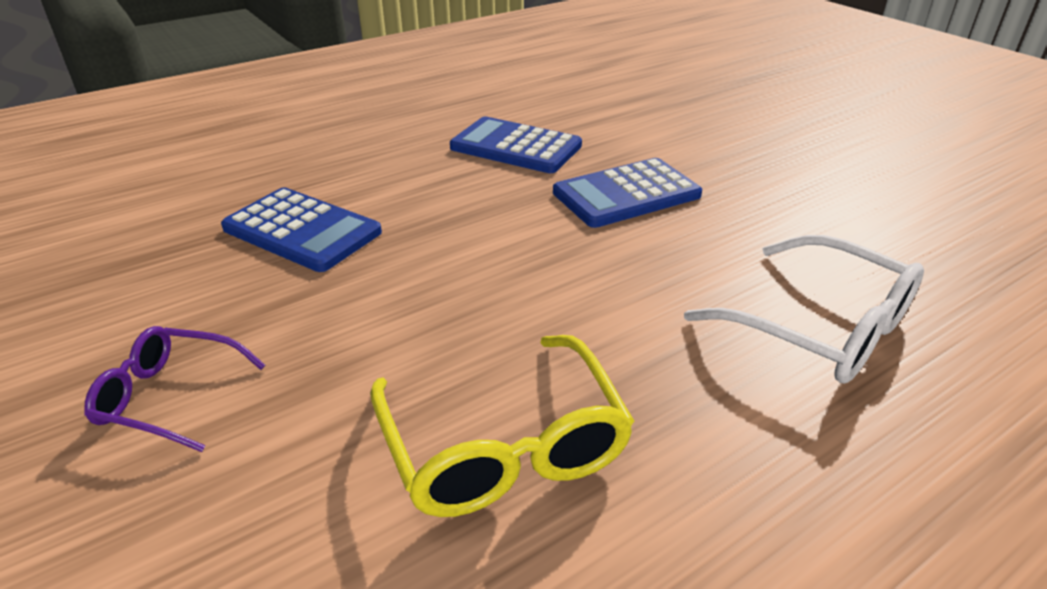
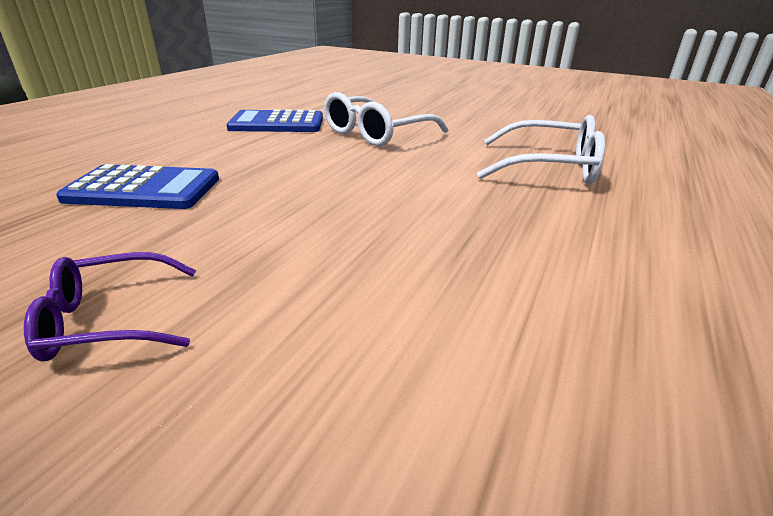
camera: 30 degrees left, 5 degrees down
(503, 445) = (442, 263): yellow glasses -> none
(626, 194) = (377, 133): blue calculator -> white glasses

